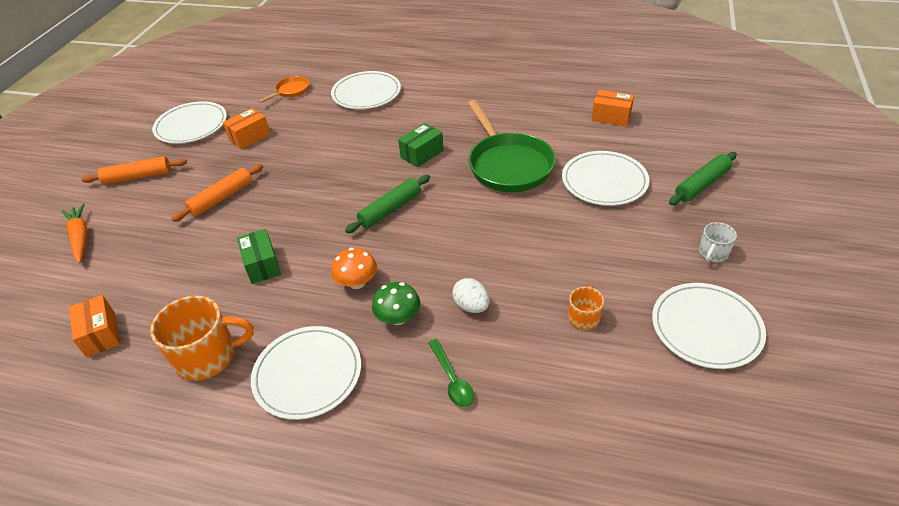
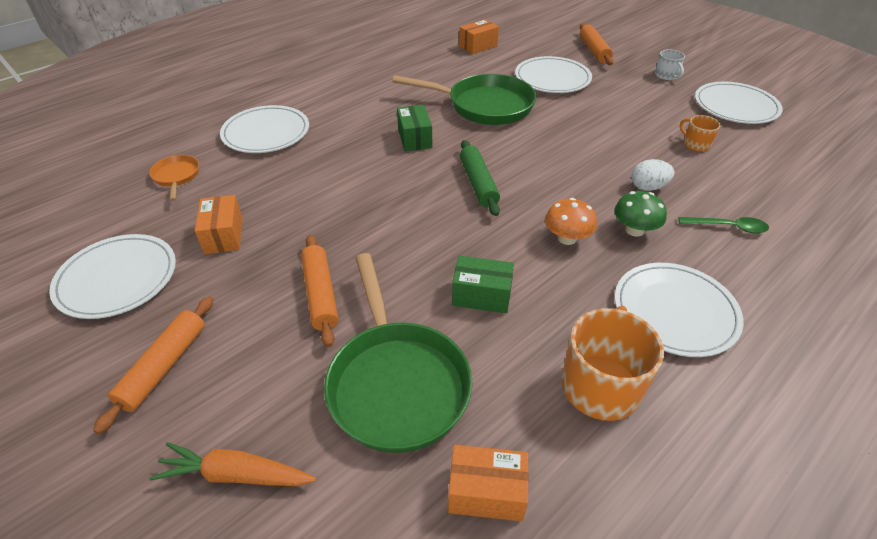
camera: 60 degrees left, 0 degrees up
(165, 263) = (396, 383): none -> green pan
(701, 184) = (594, 50): green rolling pin -> orange rolling pin

